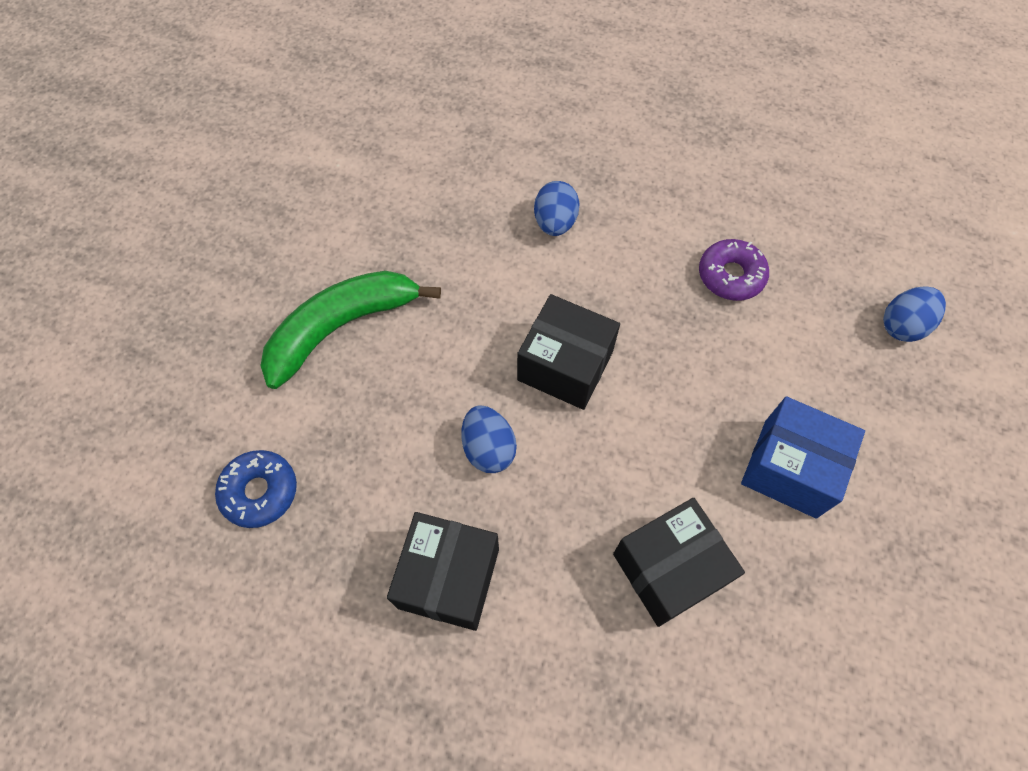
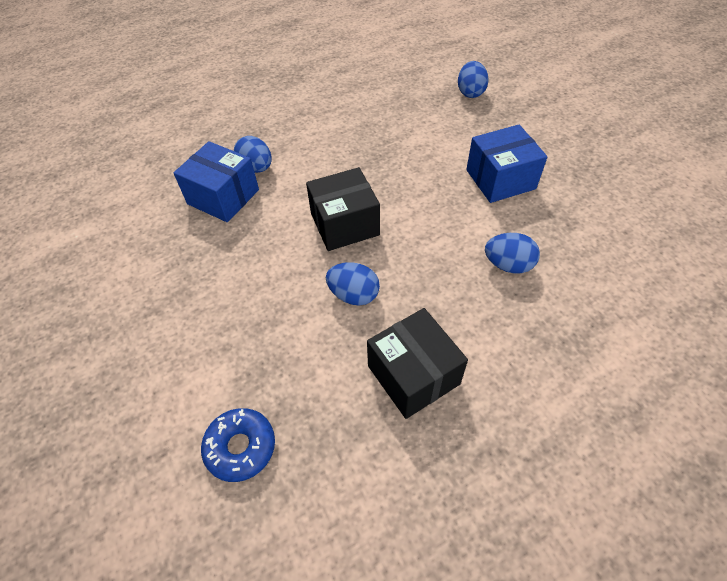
camera: 45 degrees left, 10 degrees down
(342, 327) = (186, 313): green banana -> none
(491, 230) = (223, 197): none -> blue box
(669, 569) = (508, 265): black box -> blue egg
(731, 276) = (375, 127): purple donut -> none

